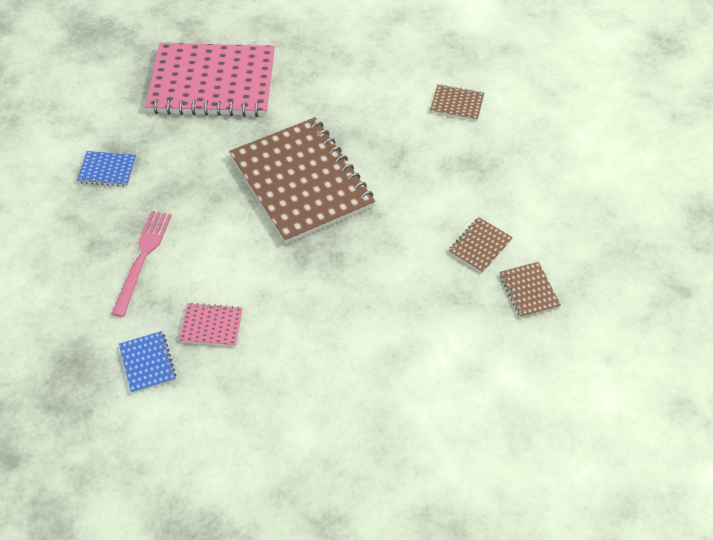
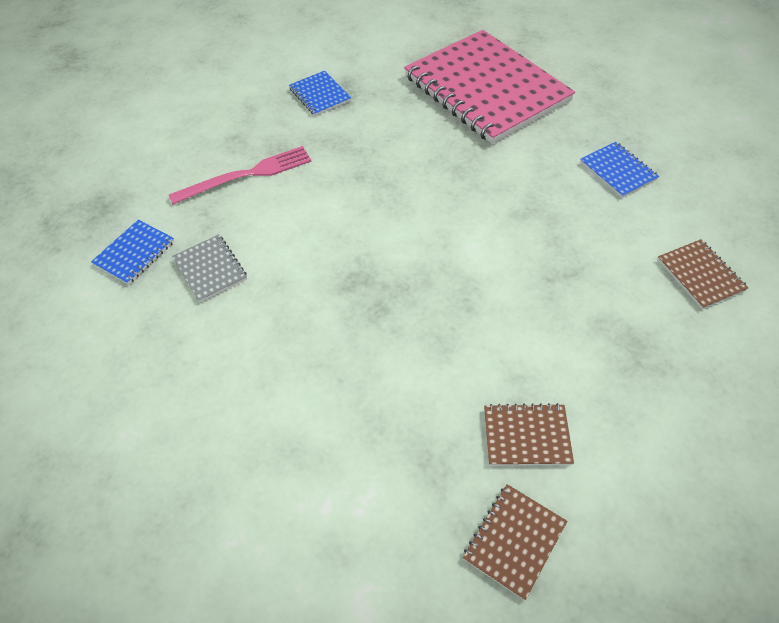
camera: 55 degrees right, 0 degrees up
(211, 326) = (210, 269): pink notebook -> grey notebook
(301, 182) = (443, 220): brown notebook -> none
(353, 78) = (617, 171): none -> blue notebook

